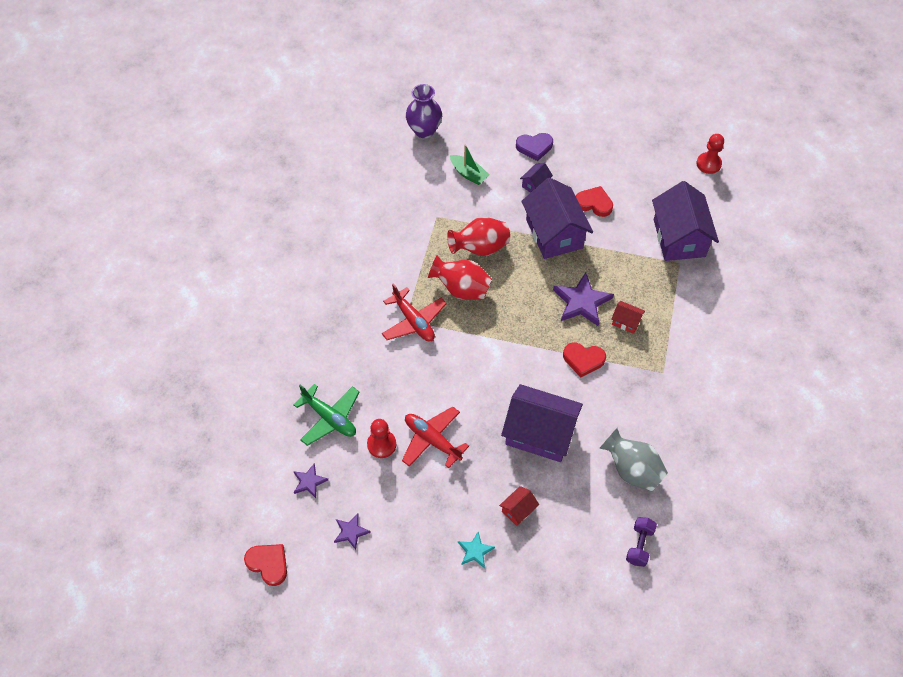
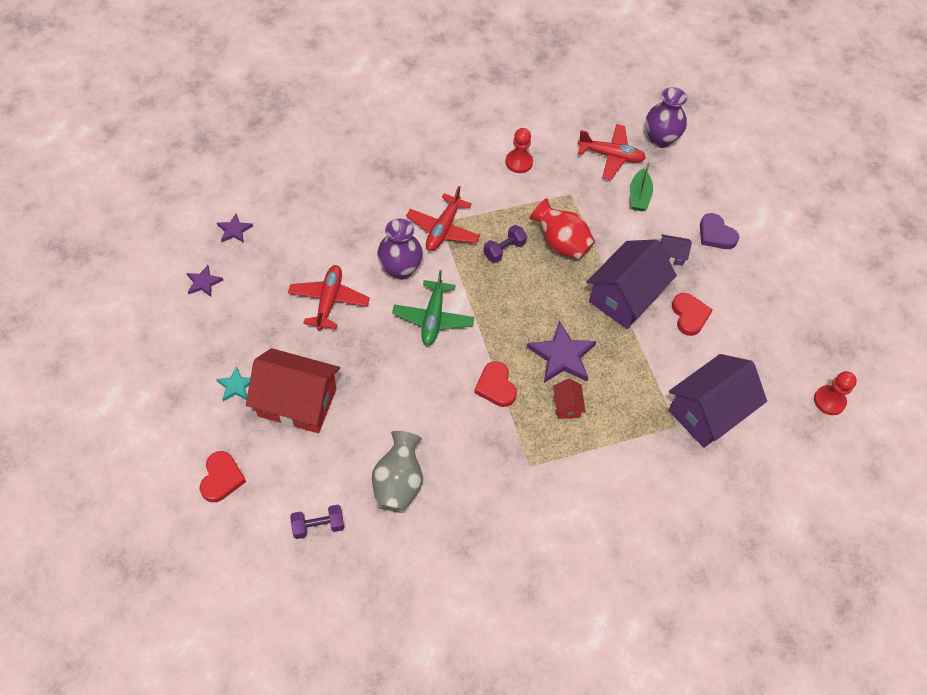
camera: 55 degrees right, 0 degrees up
(268, 564) = (143, 239): red heart -> red heart (221, 478)
(329, 418) = (304, 215): green plane -> green plane (433, 318)
(381, 444) = (301, 265): red pawn -> red pawn (519, 162)
(418, 170) = (610, 156): none -> red plane
(433, 372) = (400, 269): none -> purple vase
(461, 289) = (504, 250): red vase -> purple dumbbell
(518, 510) = (297, 402): red house -> red house, size x2.29
(539, 433) = (389, 384): purple house -> none

